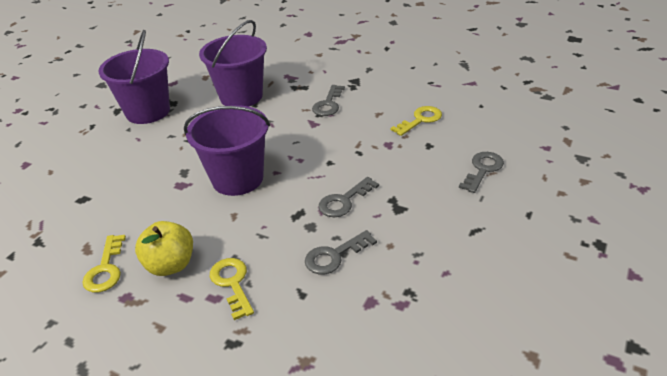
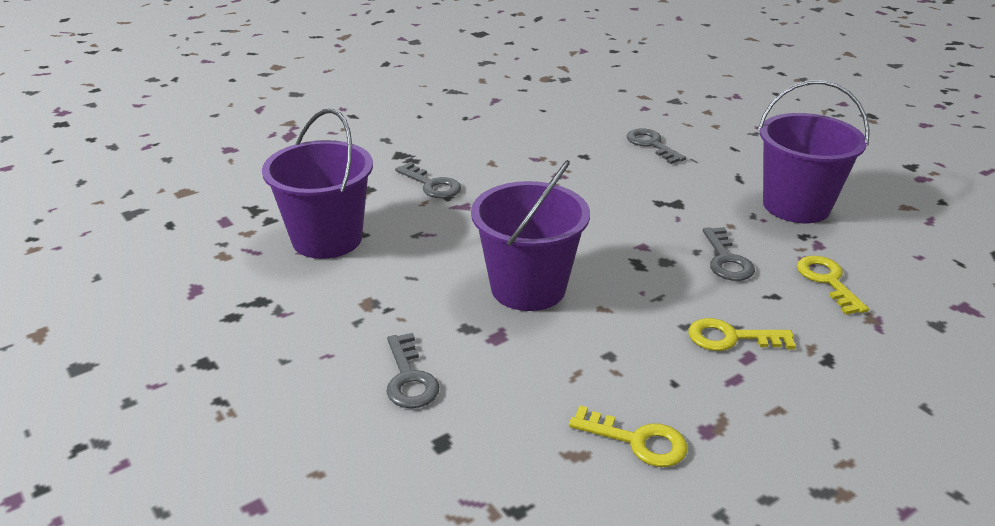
camera: 65 degrees left, 5 degrees down
(148, 111) = (255, 330): purple bucket -> purple bucket (796, 206)
(170, 265) = (667, 379): yellow apple -> none
(344, 201) = (638, 229): grey key -> grey key (409, 378)
(420, 120) = (532, 145): yellow key -> yellow key (827, 281)

